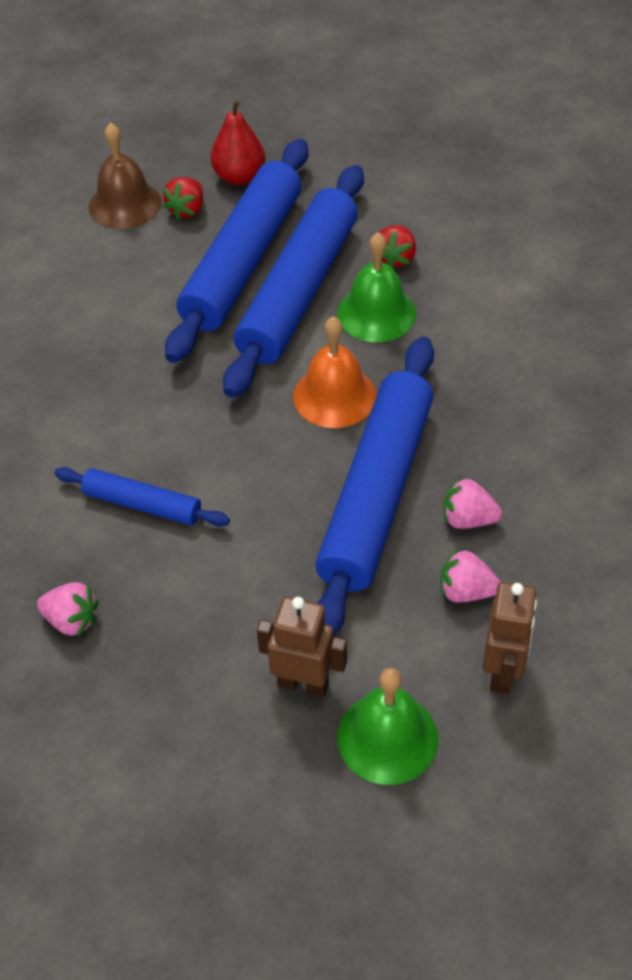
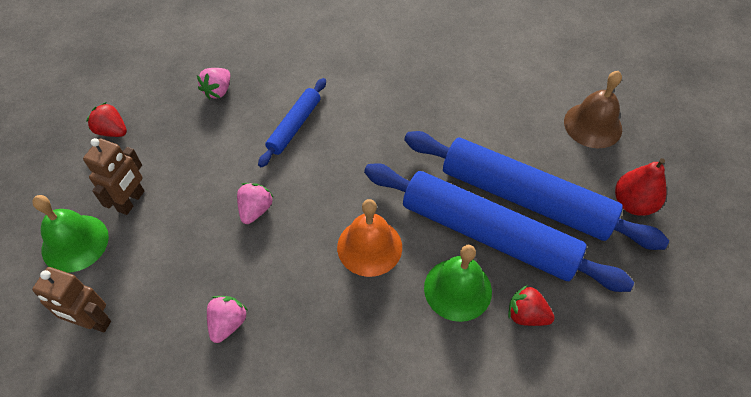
camera: 95 degrees right, 5 degrees up
(187, 210) = (587, 164): red strawberry -> red strawberry (112, 131)
(376, 494) = (268, 263): blue rolling pin -> none
(466, 591) = (165, 310): pink strawberry -> pink strawberry (255, 210)

